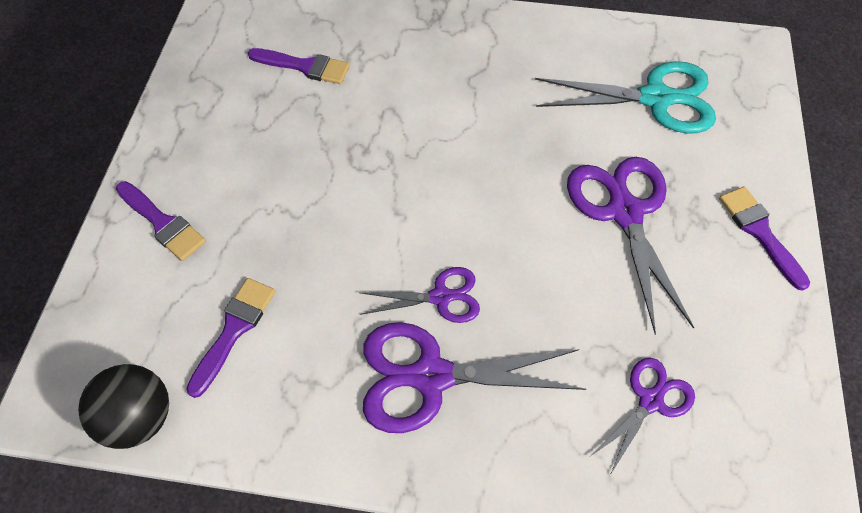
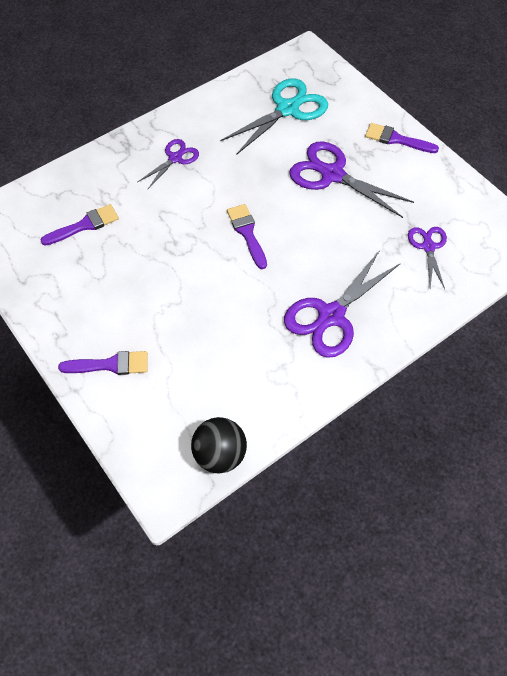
camera: 45 degrees left, 0 degrees up
(234, 330) = (216, 378): purple brush -> purple brush (247, 233)
(441, 297) = (295, 279): purple scissors -> purple scissors (175, 158)

